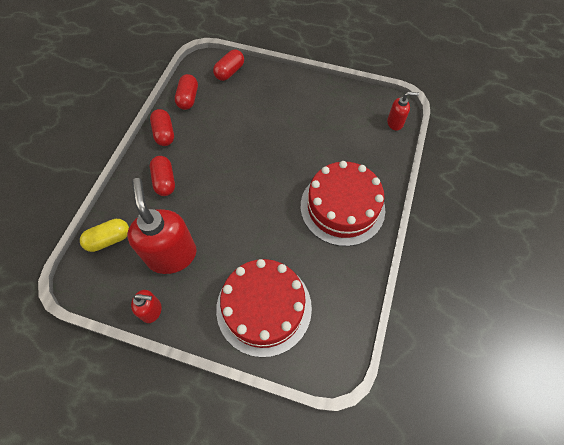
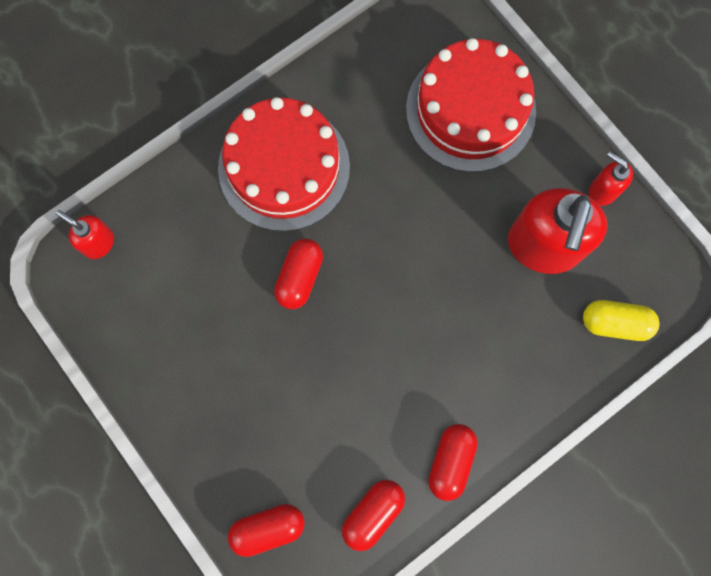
camera: 145 degrees left, 15 degrees up
(165, 181) = (495, 369): red capsule -> red capsule (299, 277)

